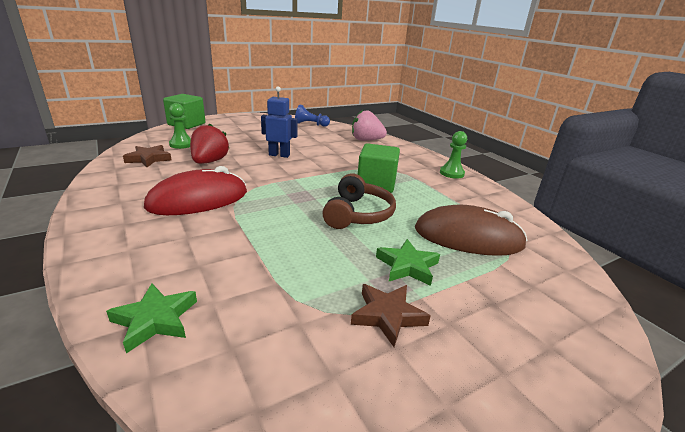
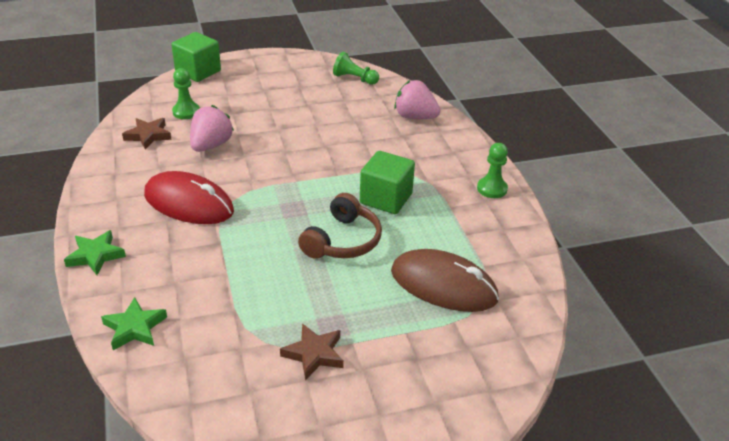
camera: 15 degrees right, 10 degrees up
(198, 200) = (189, 203): red mouse -> red mouse turned 45 degrees clockwise
(209, 162) = (211, 145): red strawberry -> pink strawberry
(279, 155) = (292, 139): blue robot -> none
(310, 124) = (354, 79): blue pawn -> green pawn
(407, 266) = (359, 309): green star -> green star (95, 255)

